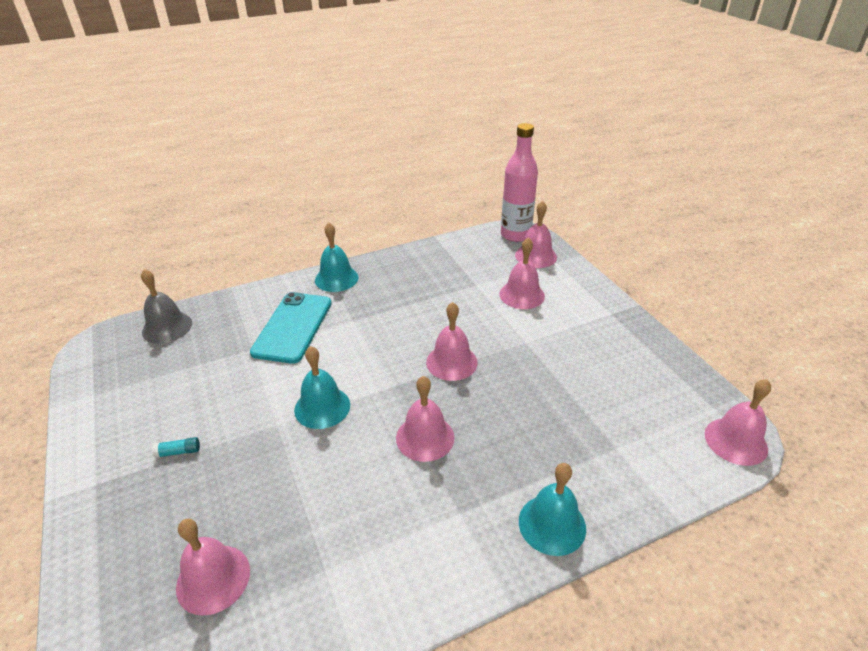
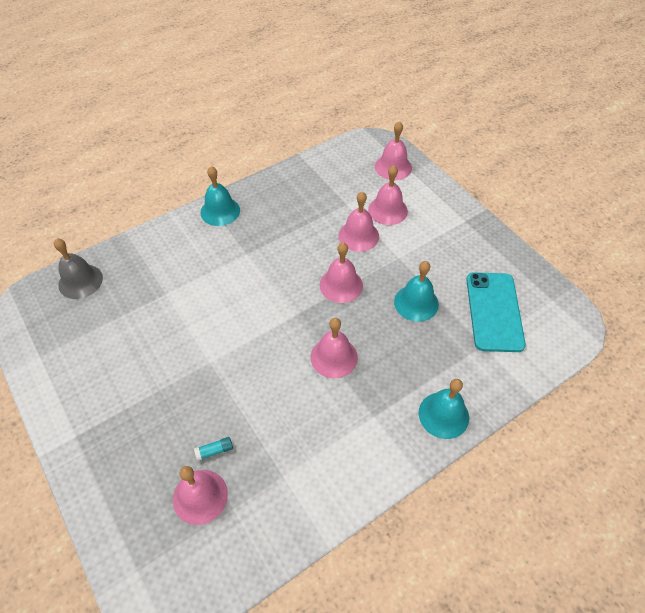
camera: 10 degrees left, 15 degrees up
(178, 452) = (135, 398): turquoise glue stick -> turquoise glue stick (214, 451)
(293, 327) = (195, 267): turquoise phone -> turquoise phone (494, 311)
(322, 407) = (243, 341): turquoise bell -> turquoise bell (416, 303)
(515, 235) = (371, 145): pink bottle -> none
(735, 441) = (570, 327): pink bell -> pink bell (358, 236)

